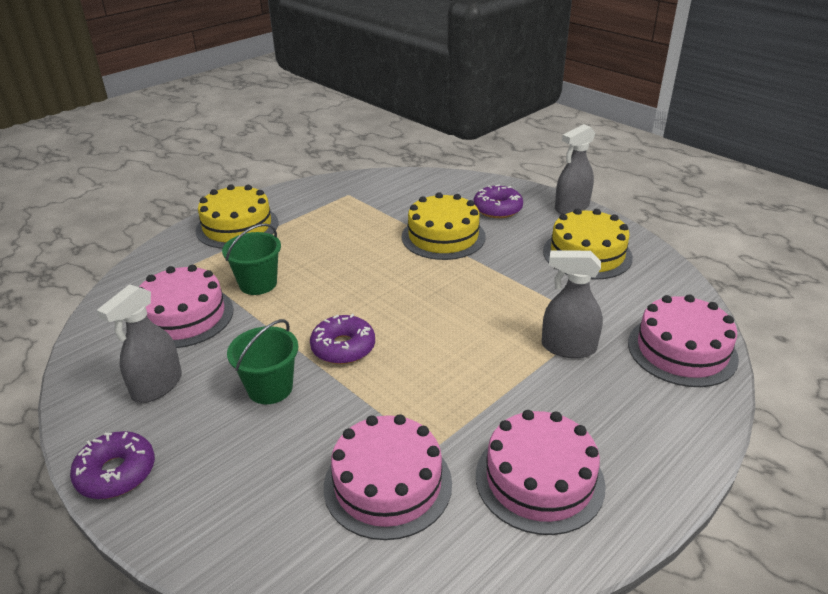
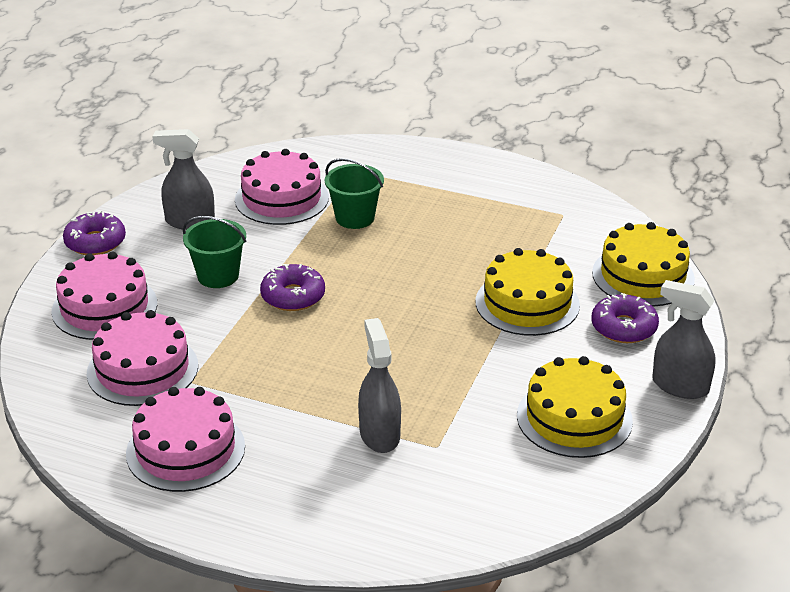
camera: 65 degrees right, 0 degrees up
(237, 226) = (440, 171): yellow cake -> yellow cake (643, 276)
(682, 350) = (426, 518): pink cake -> pink cake (104, 307)

